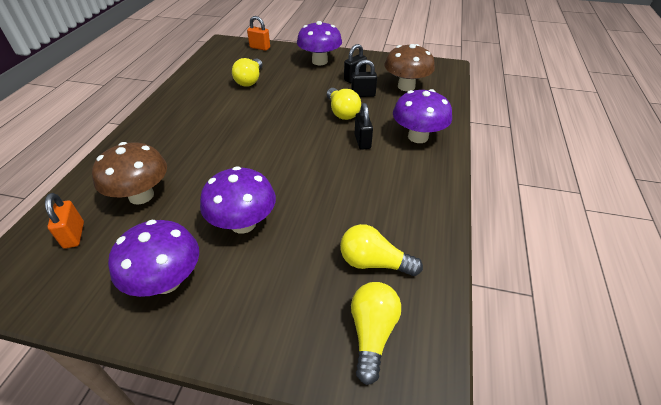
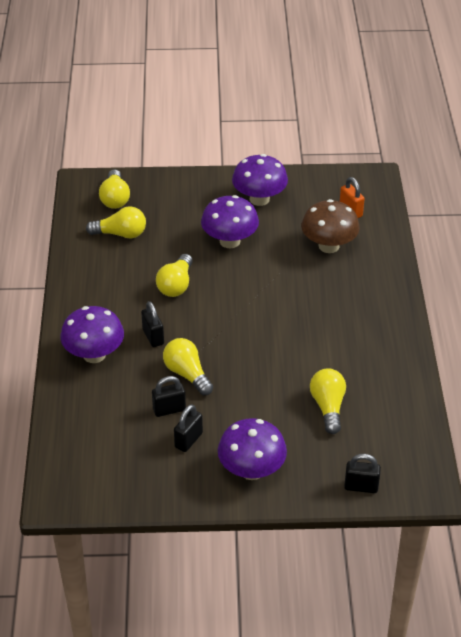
camera: 165 degrees right, 0 degrees up
(260, 48) = (361, 487): orange padlock -> black padlock
(325, 183) = (176, 285): none -> yellow light bulb
(406, 86) = (114, 437): brown mushroom -> none

